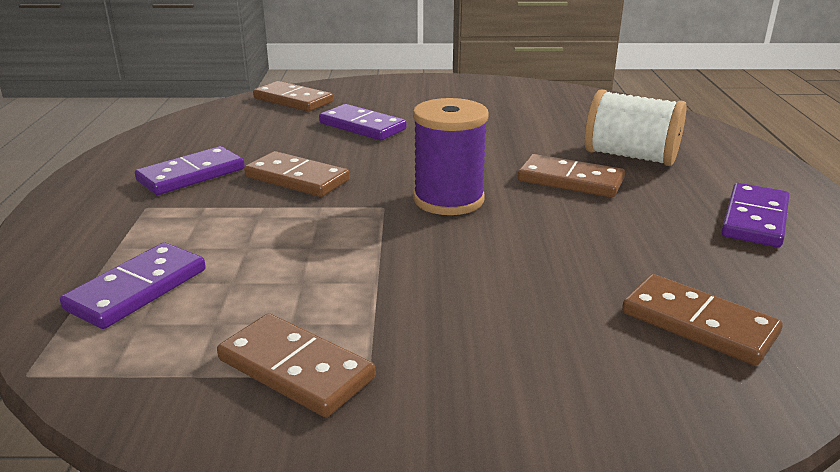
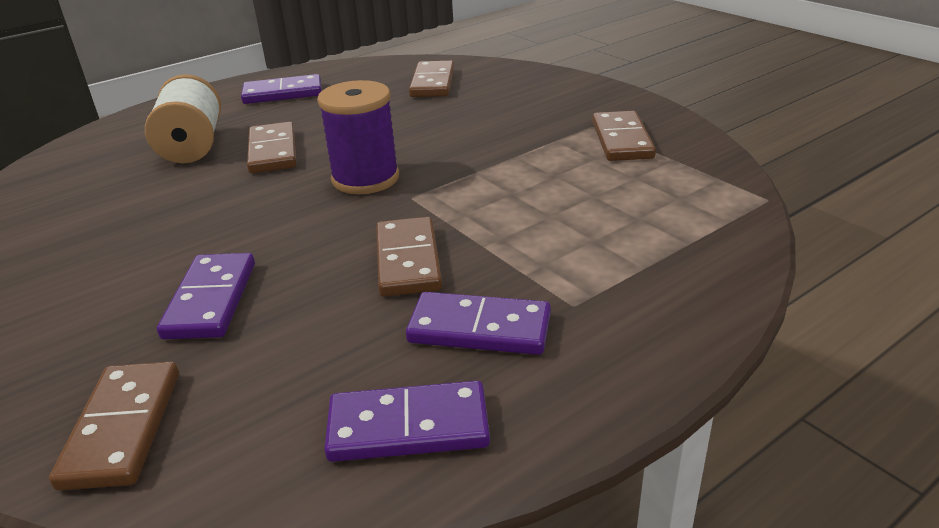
camera: 125 degrees left, 5 degrees up
(137, 289) = (660, 220): purple domino -> purple domino (408, 427)

